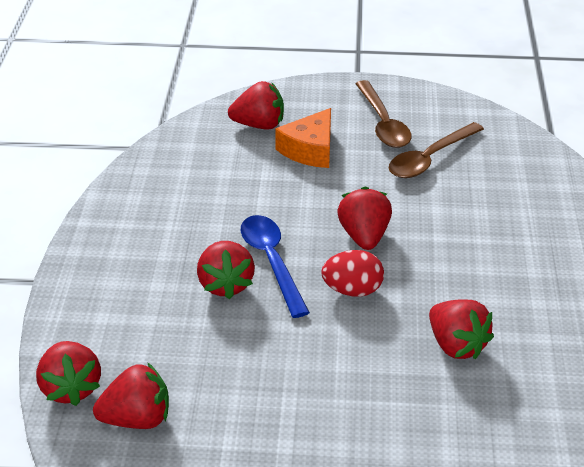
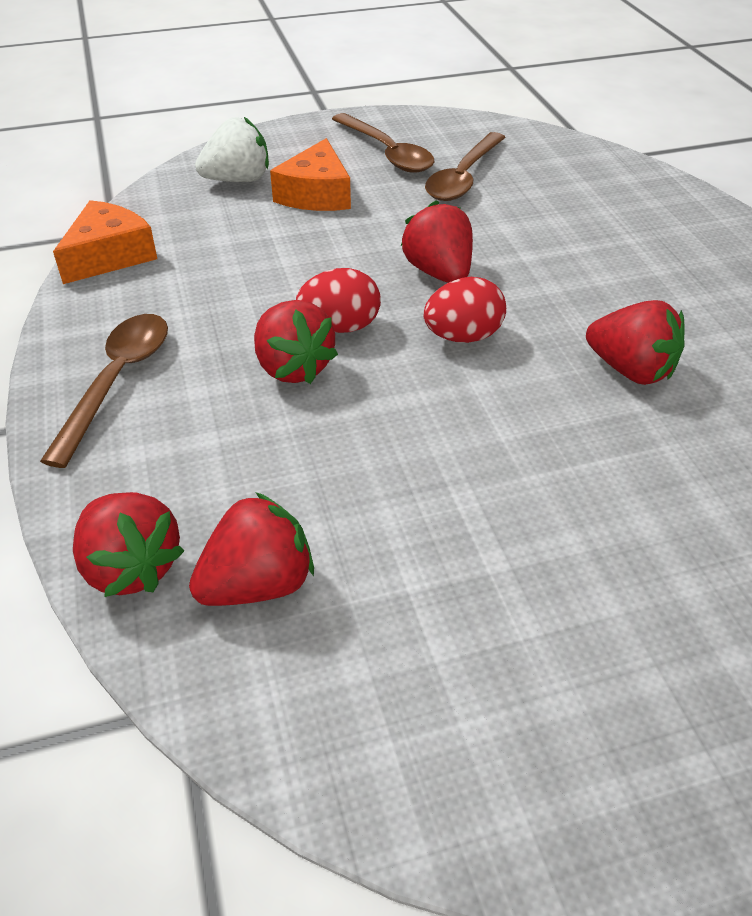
camera: 20 degrees left, 5 degrees up
(110, 266) = (117, 382): none -> brown spoon
(143, 169) = (109, 255): none -> orange cheese
(259, 125) = (238, 180): red strawberry -> white strawberry
(272, 262) = (340, 327): blue spoon -> red egg

